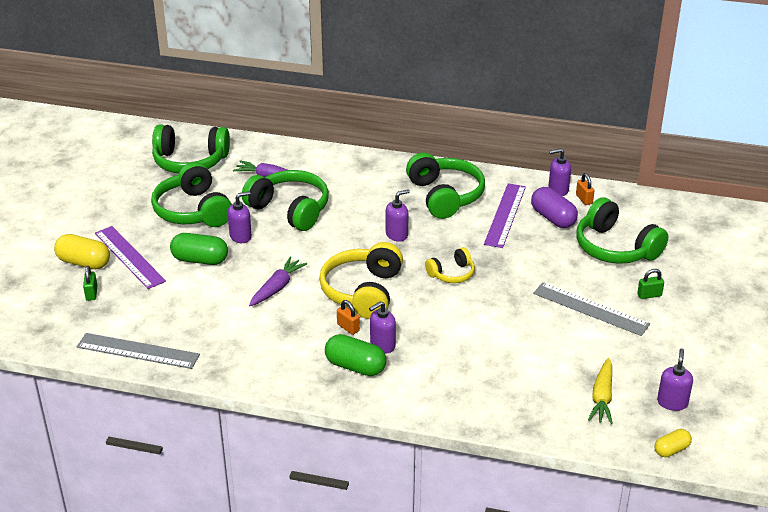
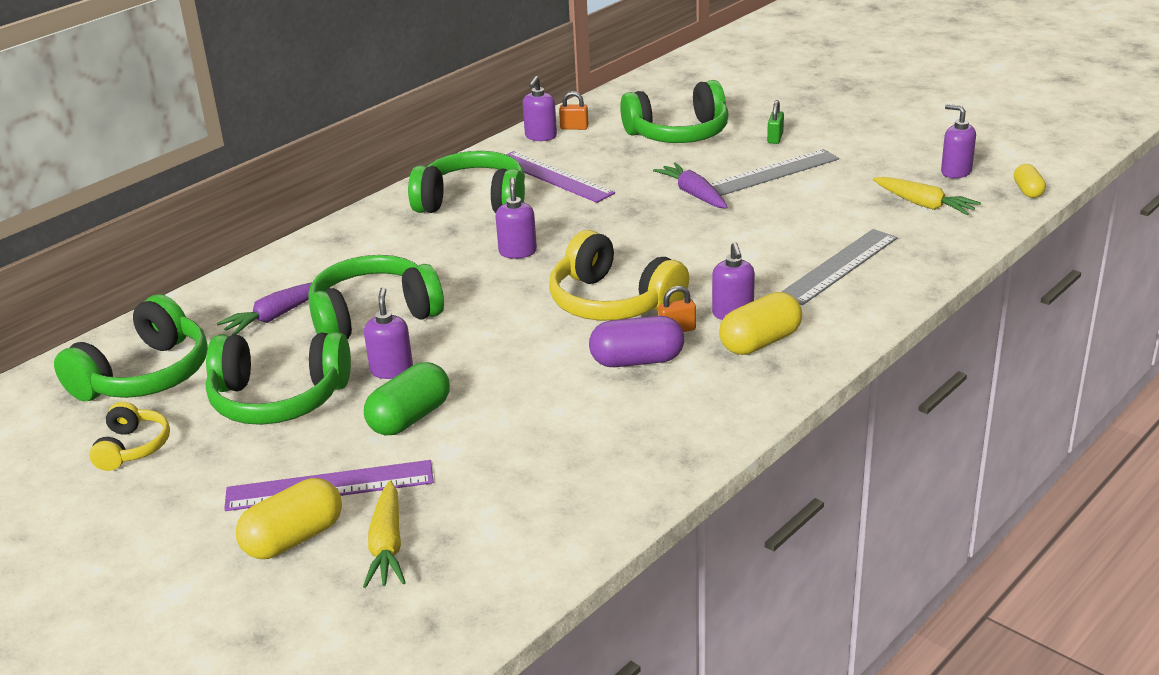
camera: 60 degrees left, 5 degrees down
(91, 293) = (387, 546): green padlock -> yellow carrot
(138, 351) = (579, 524): grey ruler -> grey ruler (839, 266)
(277, 287) = (541, 365): purple carrot -> purple carrot (693, 194)
(355, 366) = (760, 342): green capsule -> yellow capsule
(451, 274) = (633, 235): yellow headphones -> yellow headphones (132, 448)
(553, 218) = (590, 152): purple capsule -> purple capsule (637, 361)

